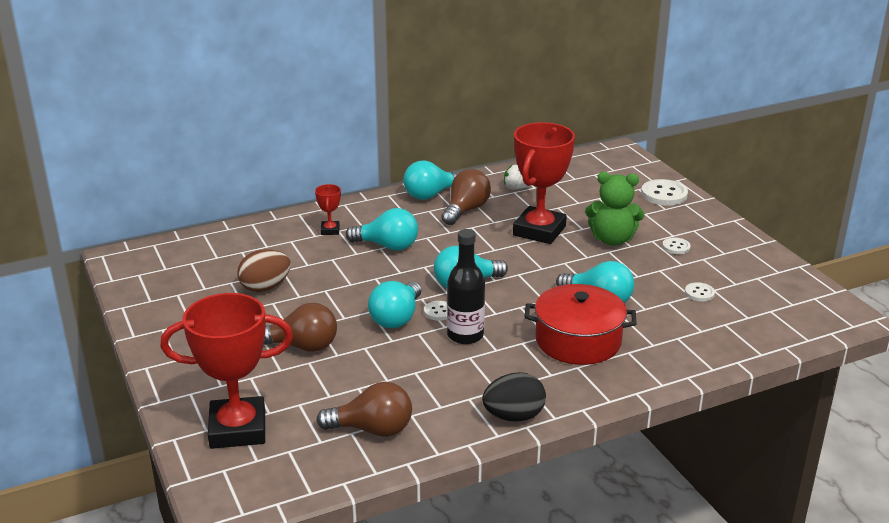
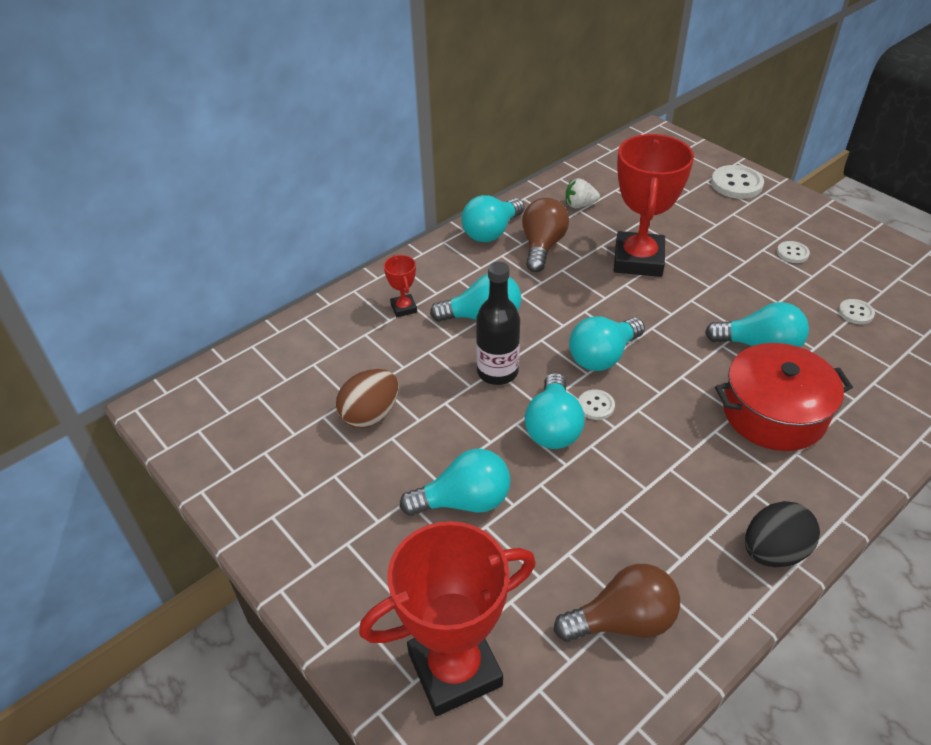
camera: 15 degrees left, 15 degrees up
(302, 346) = (464, 501): brown light bulb -> turquoise light bulb
(465, 335) = (646, 435): black bottle -> black bottle (497, 372)
(612, 240) = (722, 257): green teddy bear -> none

